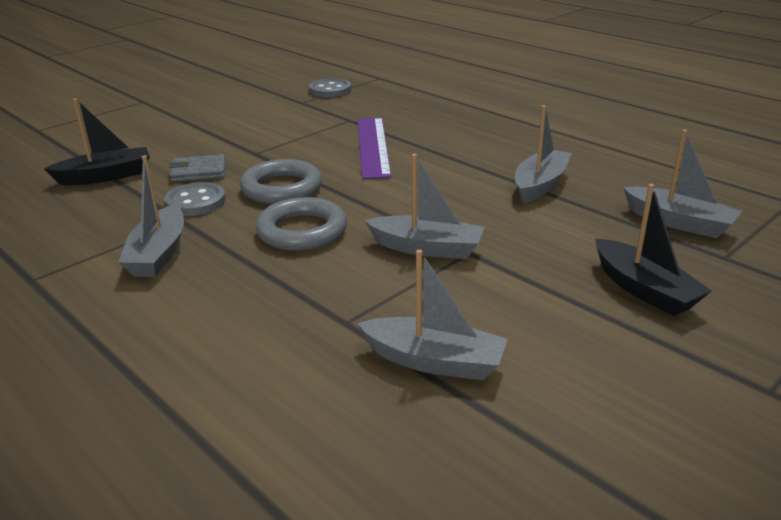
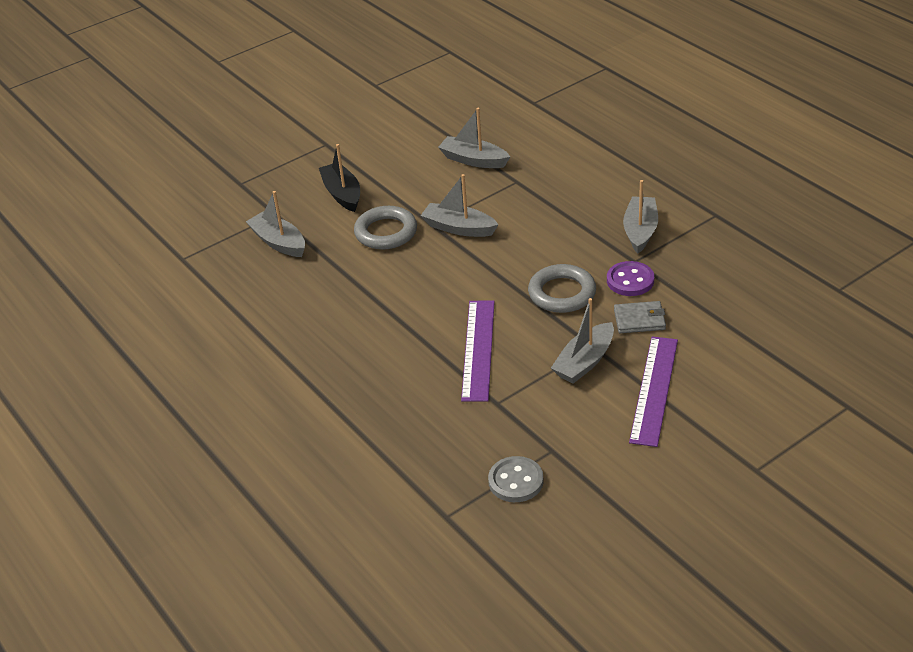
camera: 170 degrees left, 10 degrees up
(105, 176) = (723, 317): black boat -> none
(195, 202) = (630, 280): grey button -> purple button
(204, 131) = (654, 390): none -> purple ruler
(302, 231) = (543, 246): grey ring -> grey ring (386, 232)
(540, 185) = (351, 286): grey boat -> grey boat (584, 362)

